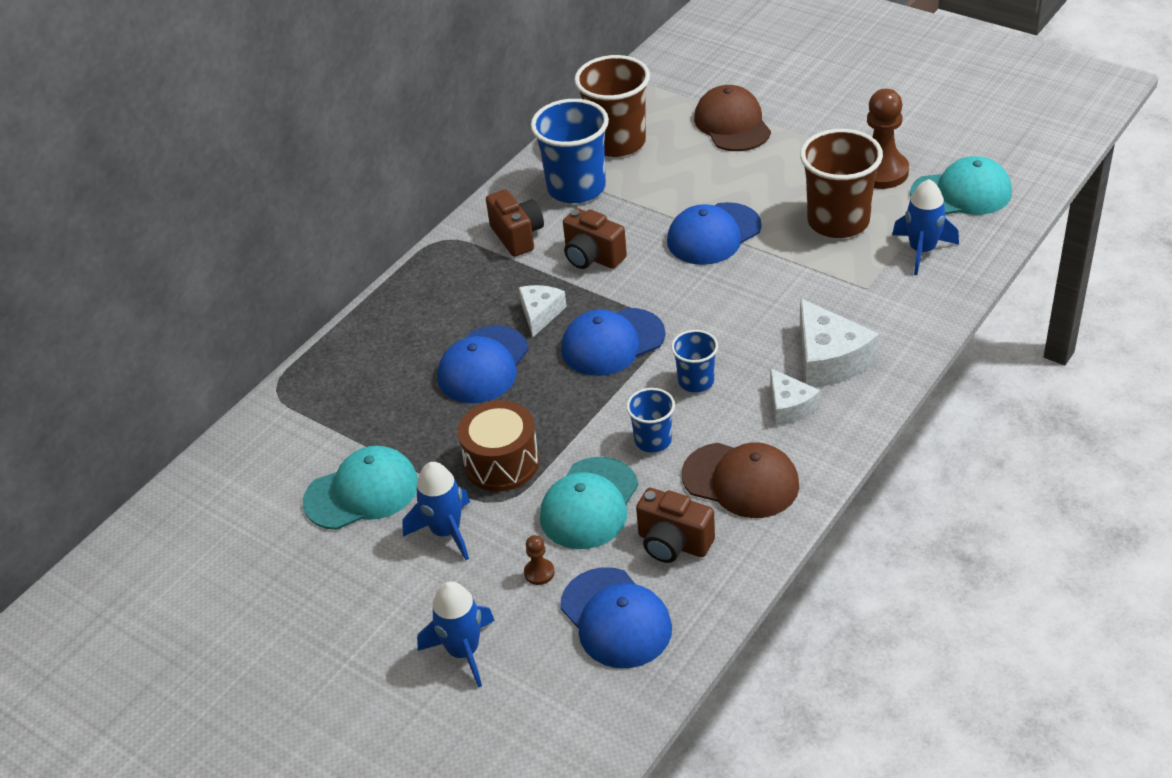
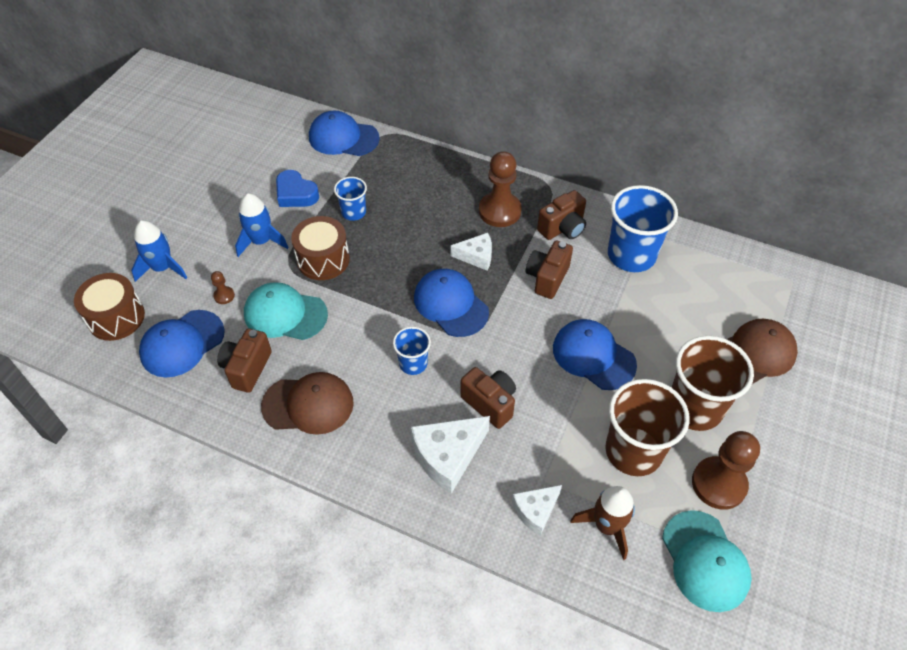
camera: 75 degrees right, 10 degrees up
(362, 492) = (296, 194): turquoise cap -> blue heart
(470, 287) = (499, 211): none -> brown pawn
(483, 365) = (418, 233): blue cap -> blue cap (343, 138)
(548, 704) = (116, 317): none -> brown drum
(617, 142) = (700, 273): brown cup -> brown cup (694, 407)
(653, 440) = (348, 343): blue cup -> blue cup (353, 212)
(741, 480) = (308, 404): brown cap -> brown cap turned 105 degrees counterclockwise
(763, 320) = (490, 403): none -> brown camera
(789, 406) = (390, 431): white cheese -> white cheese (535, 511)
(922, 250) = (606, 526): blue rocket -> brown rocket

